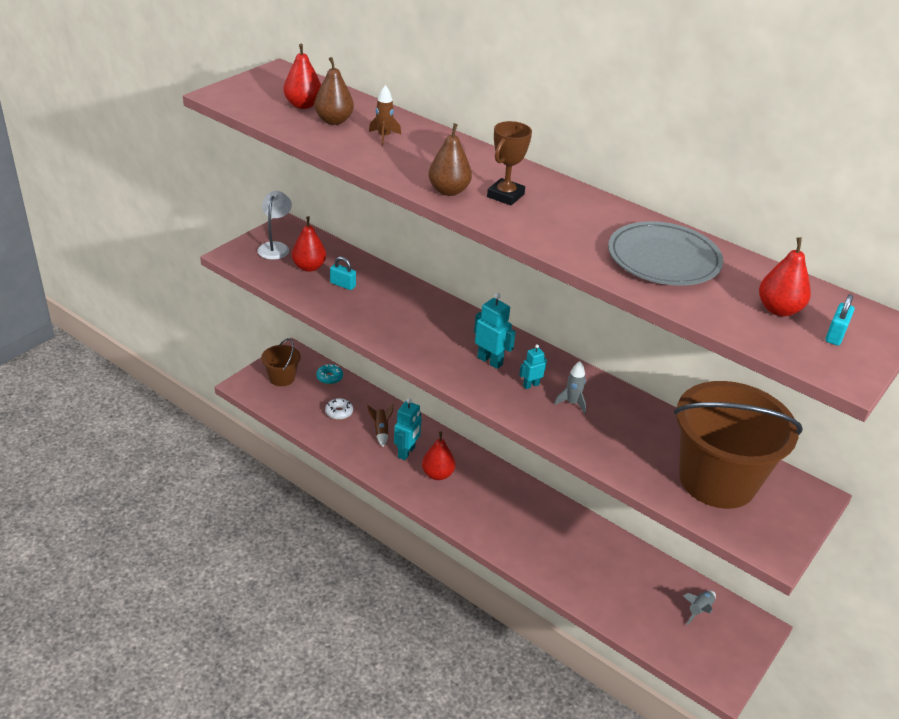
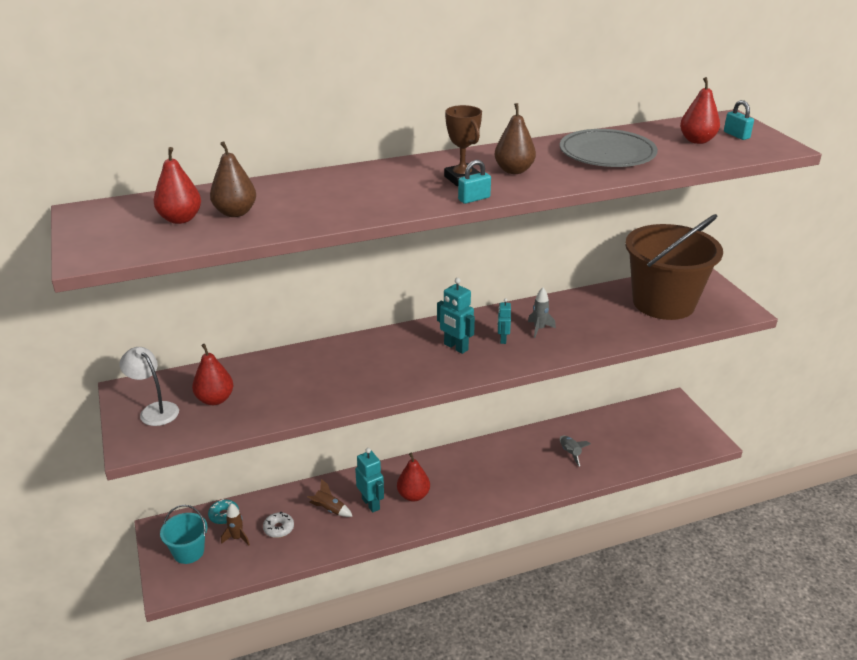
camera: 55 degrees left, 5 degrees down
(282, 378) = (188, 552): brown bucket -> turquoise bucket
(343, 284) = (267, 388): turquoise padlock -> turquoise padlock (474, 199)
(384, 137) = (298, 198): brown rocket -> brown rocket (237, 538)
(449, 191) = (430, 198): brown pear -> brown pear (514, 170)
(490, 361) = (455, 347): turquoise robot -> turquoise robot turned 120 degrees counterclockwise
(699, 610) = (644, 420): grey rocket -> grey rocket (570, 453)

